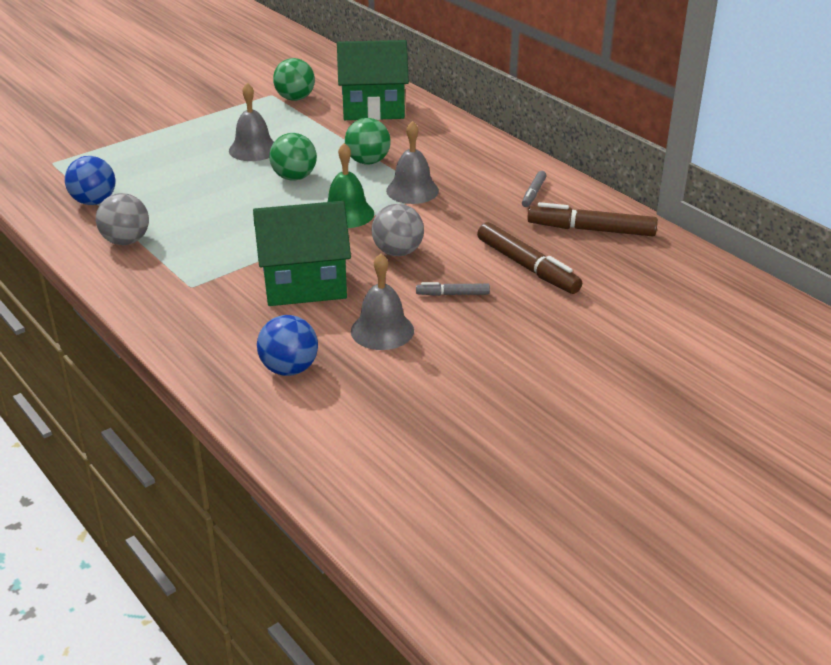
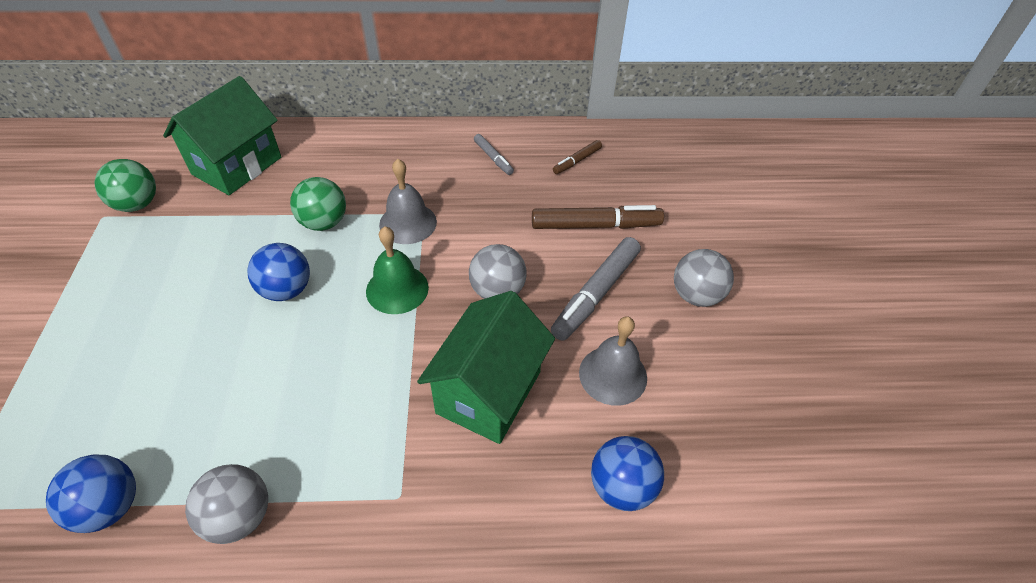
camera: 55 degrees left, 15 degrees up
(253, 149) = (191, 291): grey bell -> none
(294, 177) = (286, 290): green ball -> blue ball
(453, 294) = (596, 294): grey marker -> grey marker, size x1.89
(517, 342) = (696, 295): none -> grey ball
(591, 230) = (577, 161): brown marker -> brown marker, size x0.53

